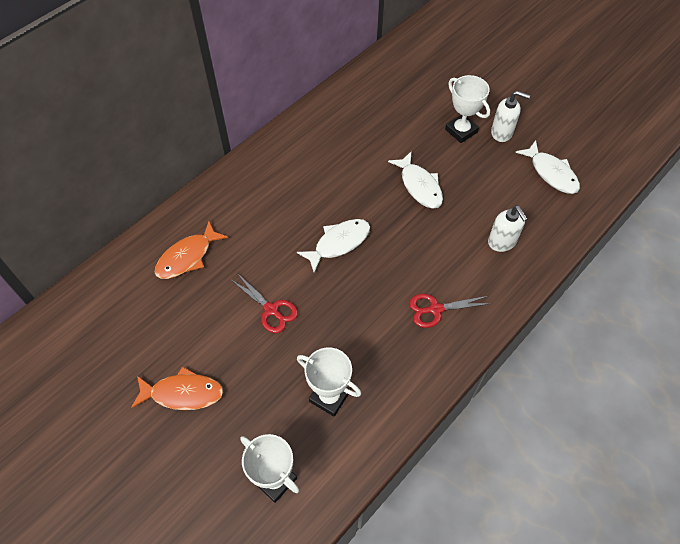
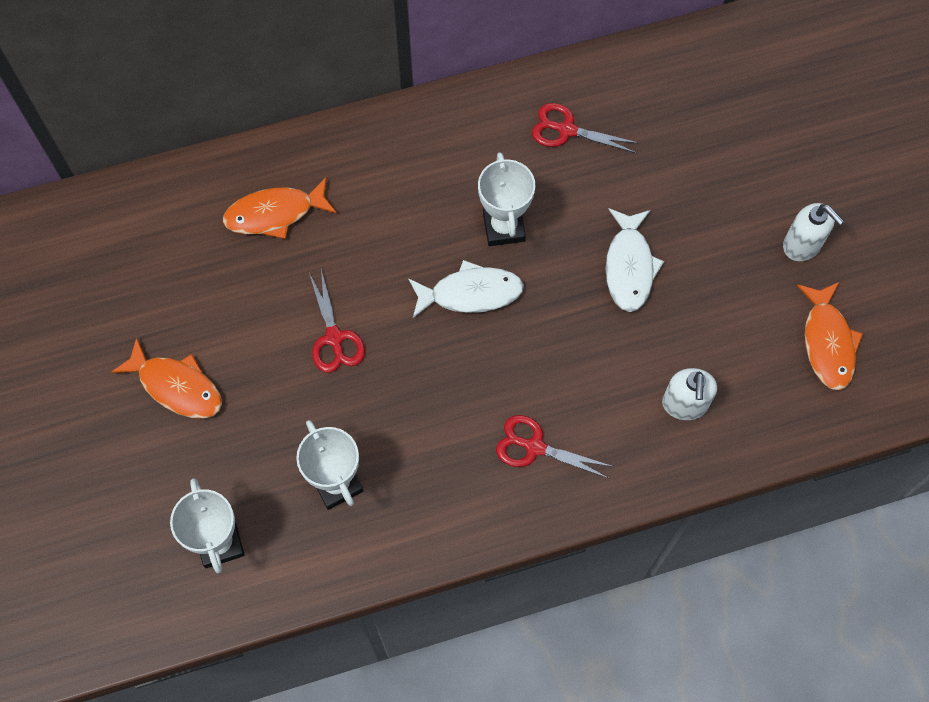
camera: 30 degrees right, 10 degrees up
(335, 134) = (566, 130): none -> red scissors
(461, 131) = (745, 213): white trophy -> white trophy (503, 227)
(551, 173) = (827, 342): white fish -> orange fish

